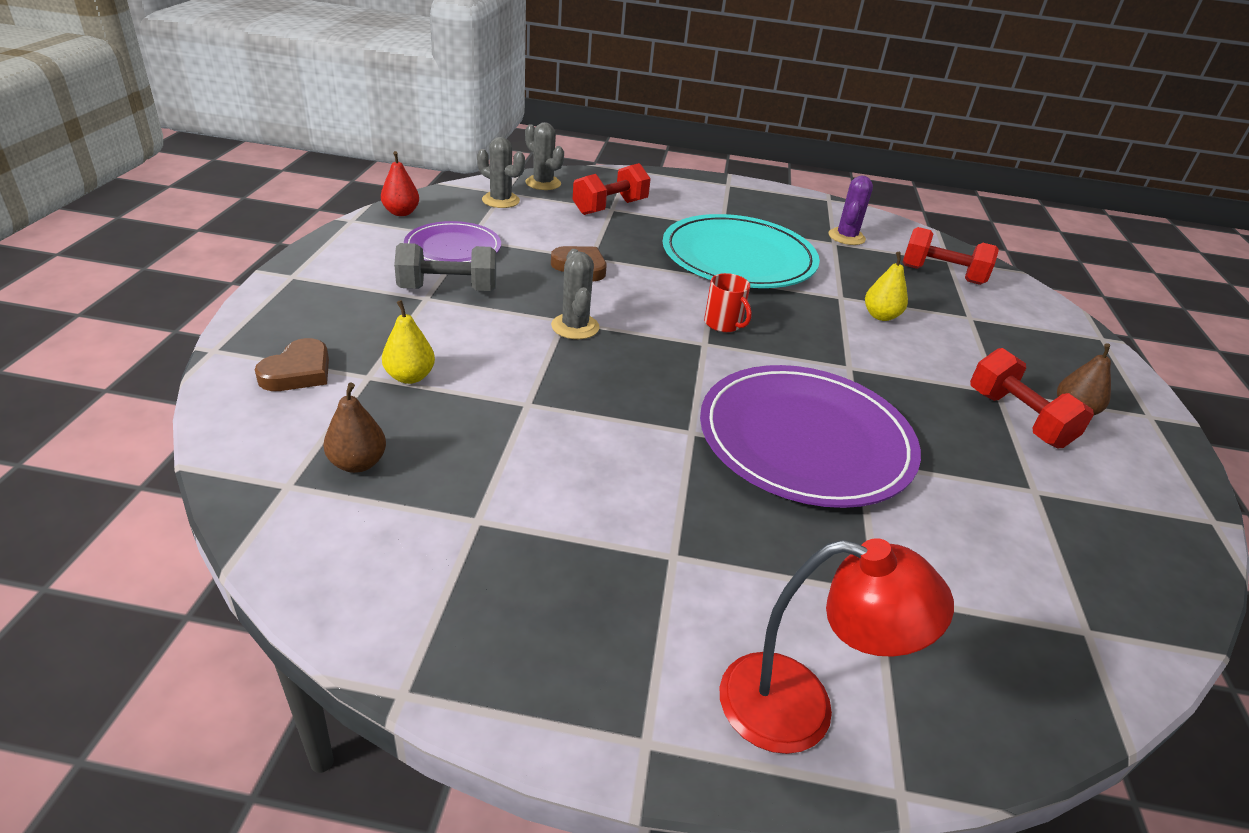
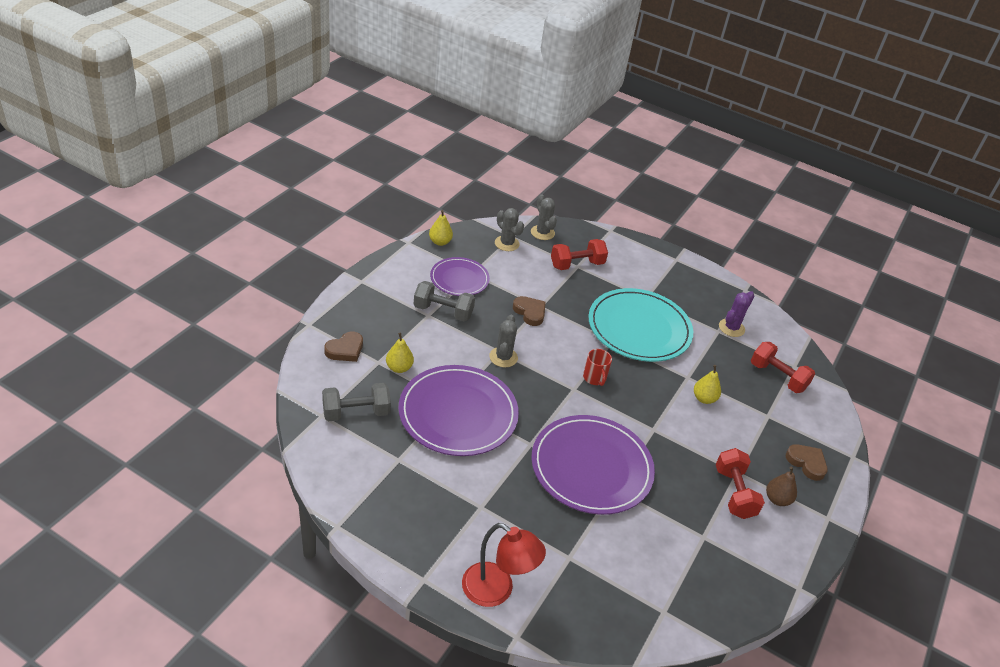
camera: 20 degrees right, 5 degrees up
(358, 463) = (356, 412): brown pear -> grey dumbbell
(401, 213) = (440, 242): red pear -> yellow pear
(547, 418) = (458, 413): none -> purple plate
(1062, 358) = (806, 463): none -> brown heart

